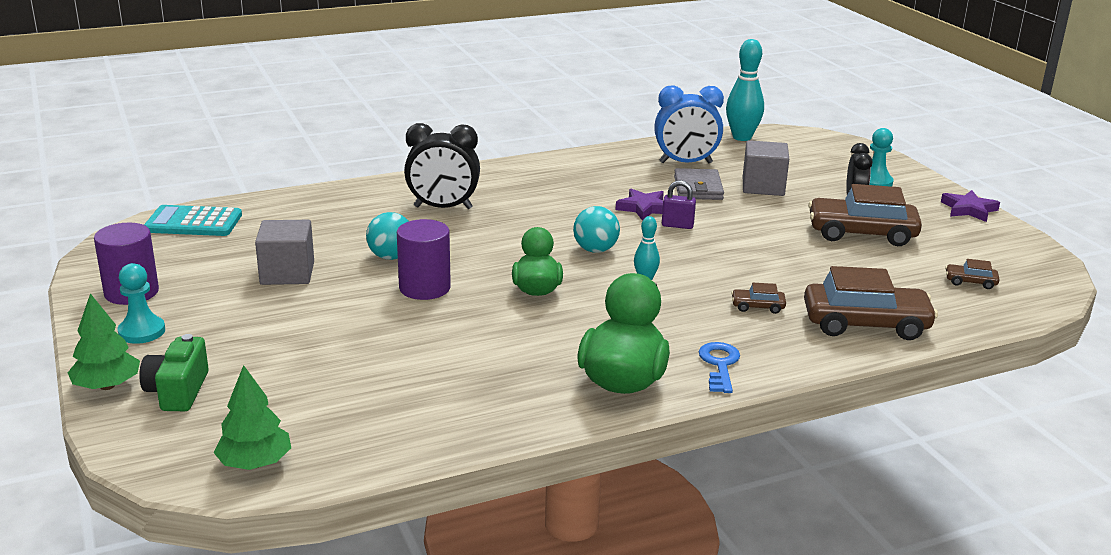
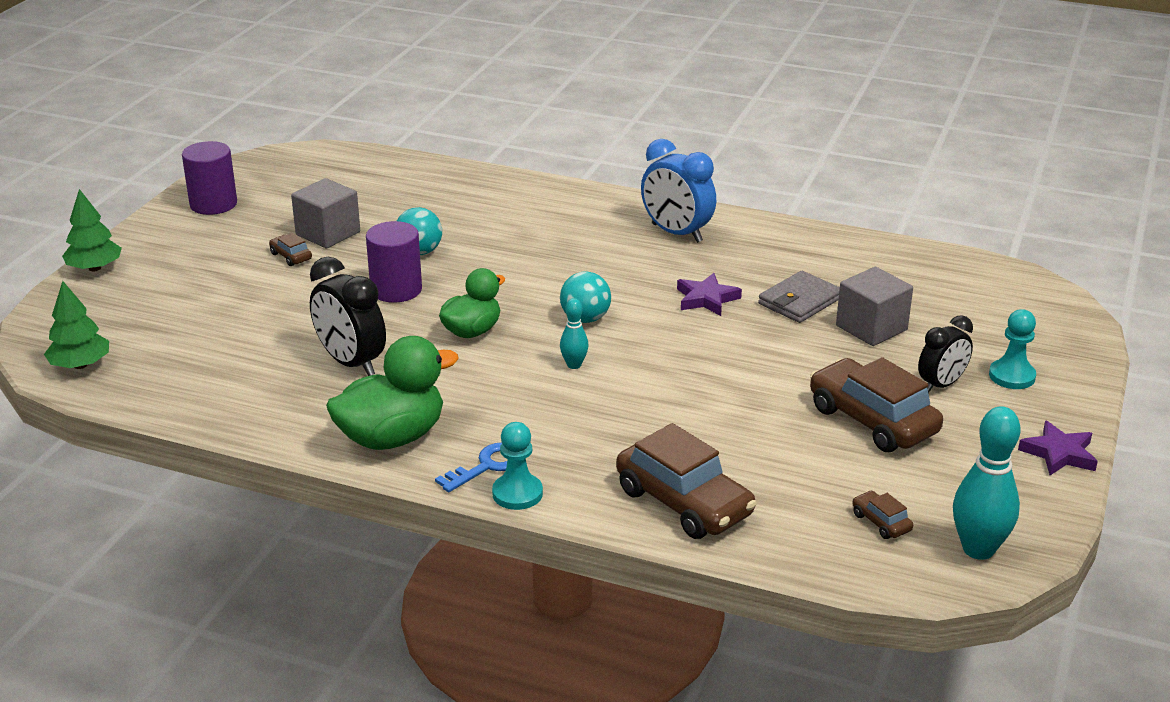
camera: 45 degrees right, 5 degrees up
(142, 332) = (172, 238): turquoise pawn -> turquoise pawn (517, 493)
(178, 391) = (122, 292): green camera -> none
(193, 222) = (339, 162): turquoise calculator -> none
(443, 208) = (536, 225): black clock -> black clock (351, 363)
(677, 225) = (703, 329): purple padlock -> none
(685, 163) = (842, 270): blue clock -> blue clock (676, 233)
(742, 137) = (963, 266): turquoise bowling pin -> turquoise bowling pin (978, 549)
(757, 307) = (620, 436): brown car -> brown car (291, 256)

